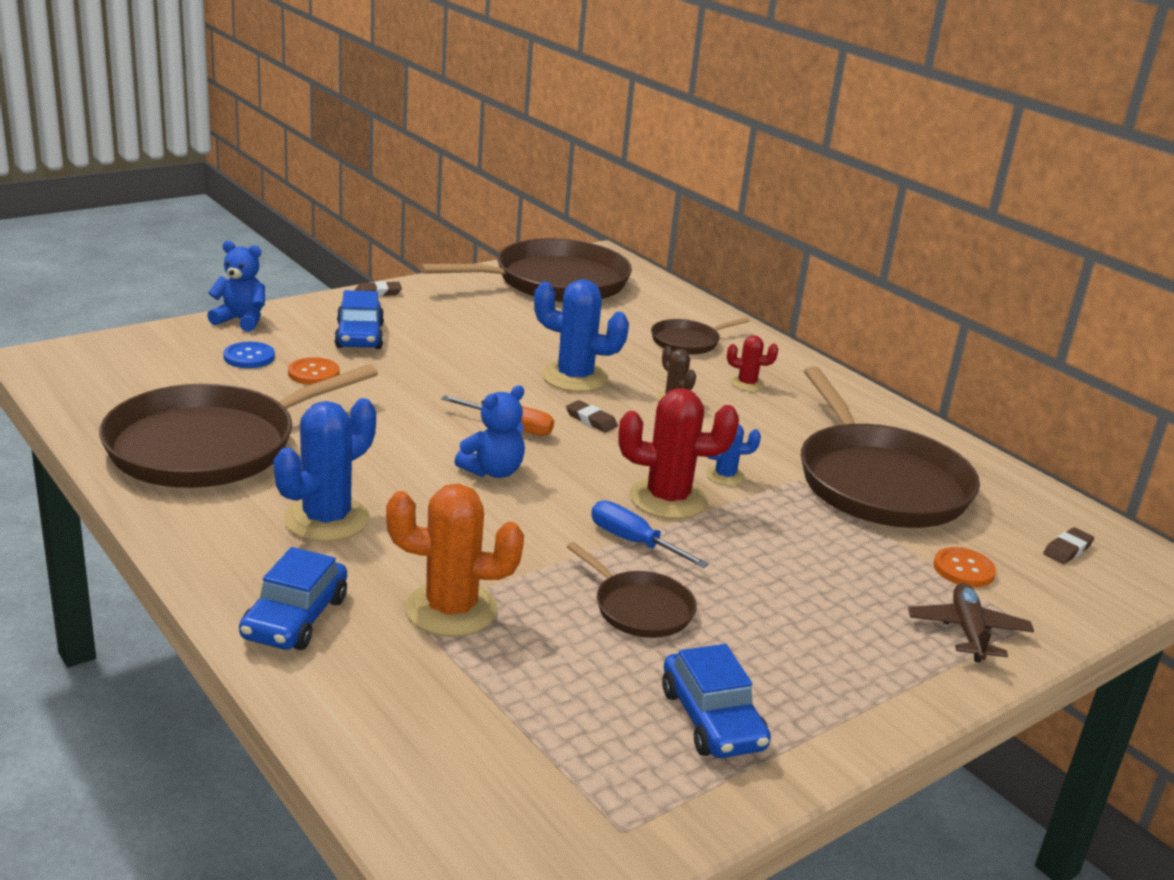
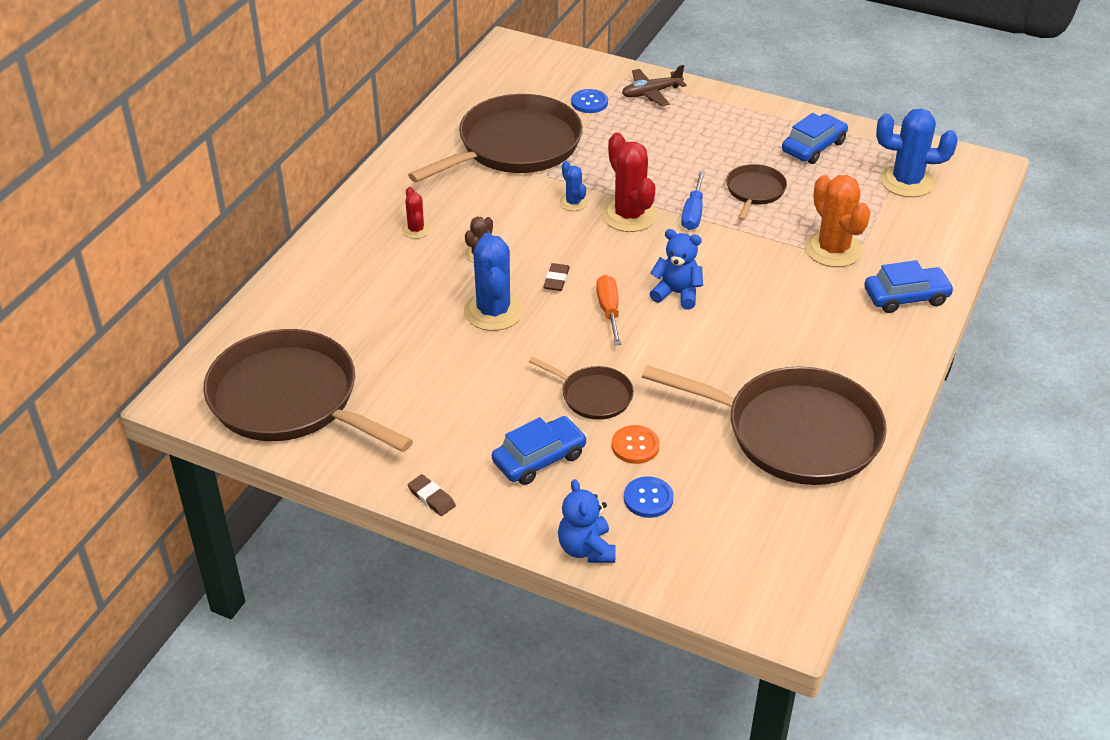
camera: 115 degrees left, 15 degrees up
(326, 519) = (811, 333): blue cactus -> blue cactus (907, 181)
(688, 342) = (360, 279): brown pan -> brown pan (593, 396)
(963, 569) = (589, 102): orange button -> blue button
(1067, 549) = (527, 74): brown eraser -> none

